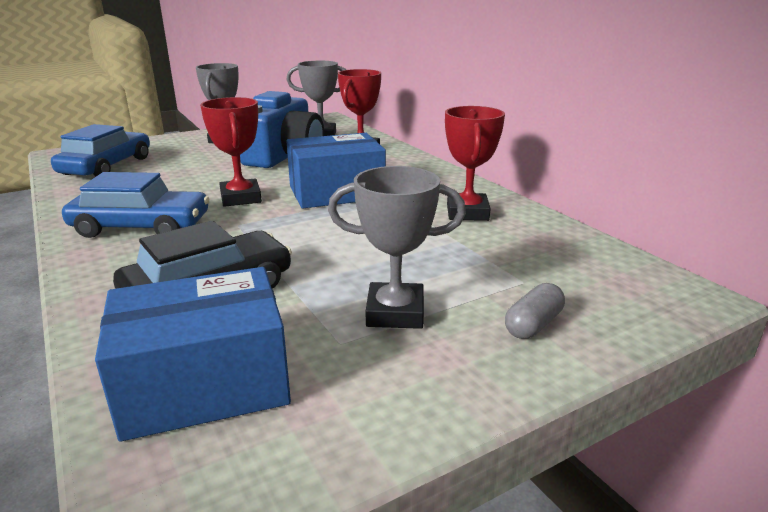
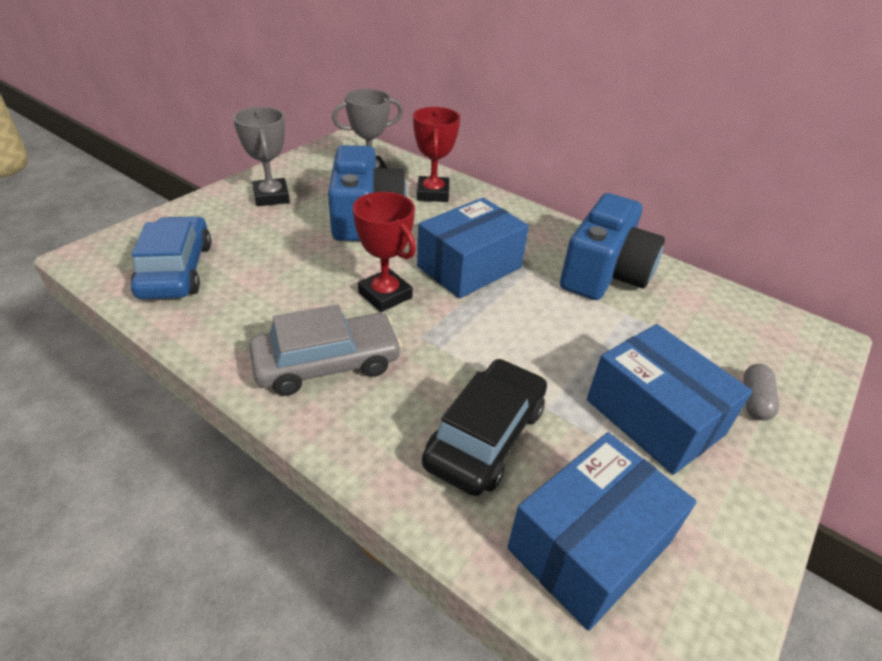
camera: 25 degrees left, 15 degrees up
(141, 227) = (327, 363): blue car -> grey car
(395, 312) = (654, 417): grey trophy -> blue box
(467, 212) = (604, 273): red trophy -> blue camera

